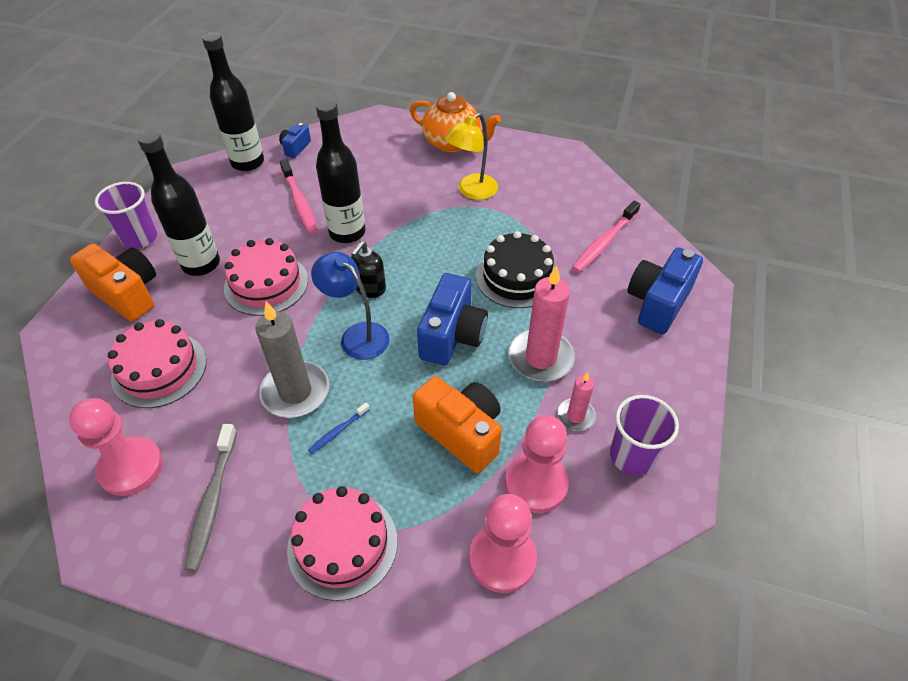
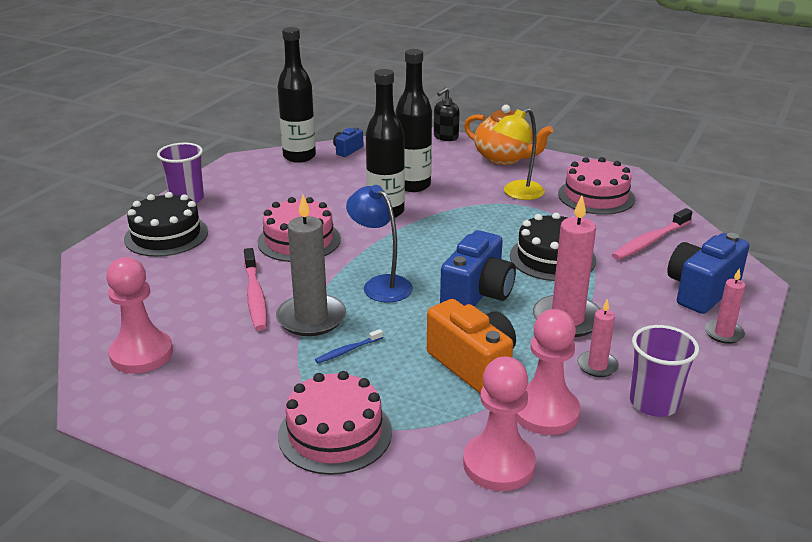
camera: 10 degrees right, 20 degrees down
(127, 294) = (166, 235): orange camera -> black cake
(159, 369) = (184, 289): pink cake -> pink cake (596, 196)
(201, 264) = (240, 221): black bottle -> black bottle (413, 185)
(212, 501) = (213, 386): grey toothbrush -> none
(299, 202) = (343, 187): pink toothbrush -> pink toothbrush (255, 296)
(370, 288) = (400, 252): black soap dispenser -> black soap dispenser (445, 137)
(683, 356) = (723, 333): none -> pink candle

